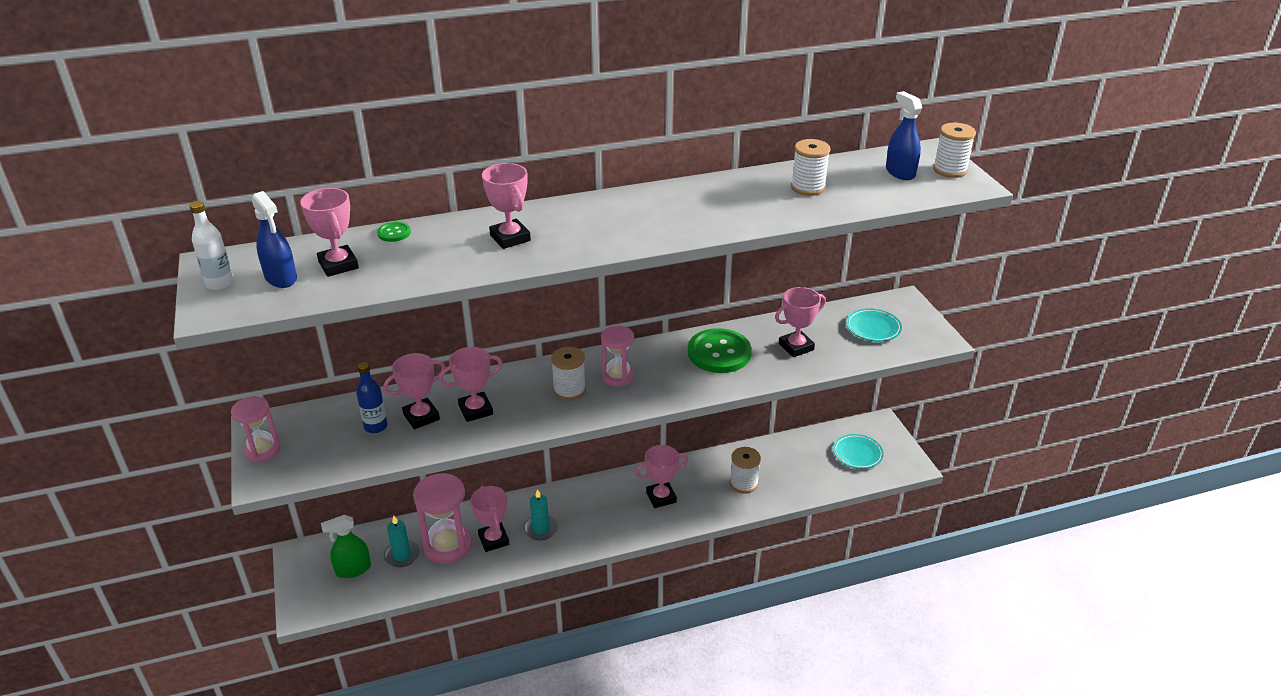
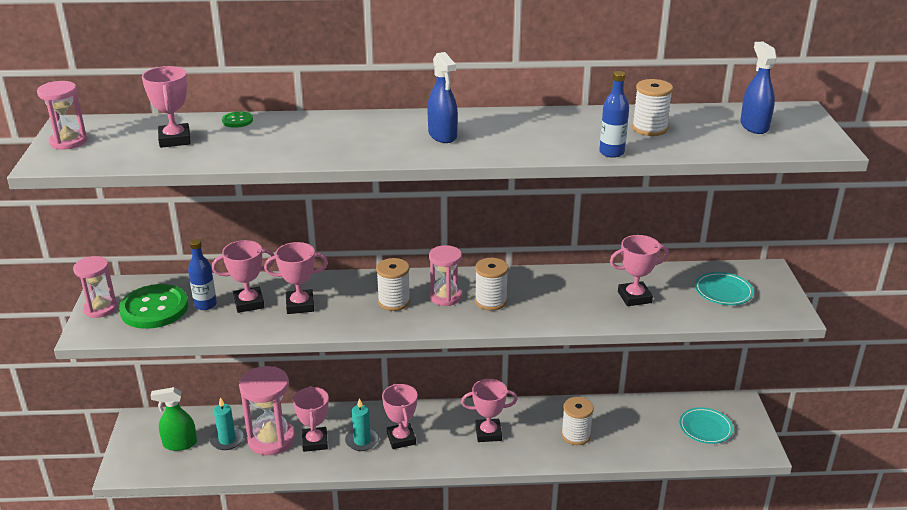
camera: 15 degrees right, 5 degrees down
(220, 284) = (68, 141): white bottle -> pink hourglass
(281, 278) = (121, 143): blue spray bottle -> blue spray bottle (442, 135)
(510, 238) = (337, 137): pink trophy -> pink trophy (401, 439)
(719, 353) = (553, 291): green button -> green button (154, 308)
(785, 219) = (611, 152): none -> blue bottle
(950, 170) = (809, 130): white spool -> white spool (490, 301)

